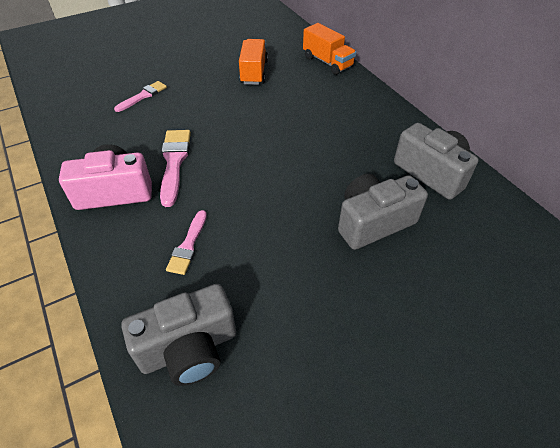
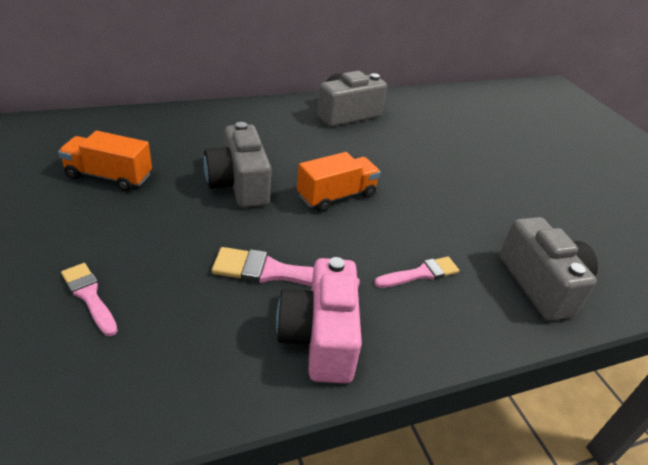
camera: 85 degrees left, 10 degrees down
(188, 245) = (420, 273): pink brush -> pink brush turned 45 degrees counterclockwise
(327, 62) = (131, 120): orange truck -> orange truck (336, 196)
(373, 222) = (399, 156): grey camera -> grey camera (239, 185)

